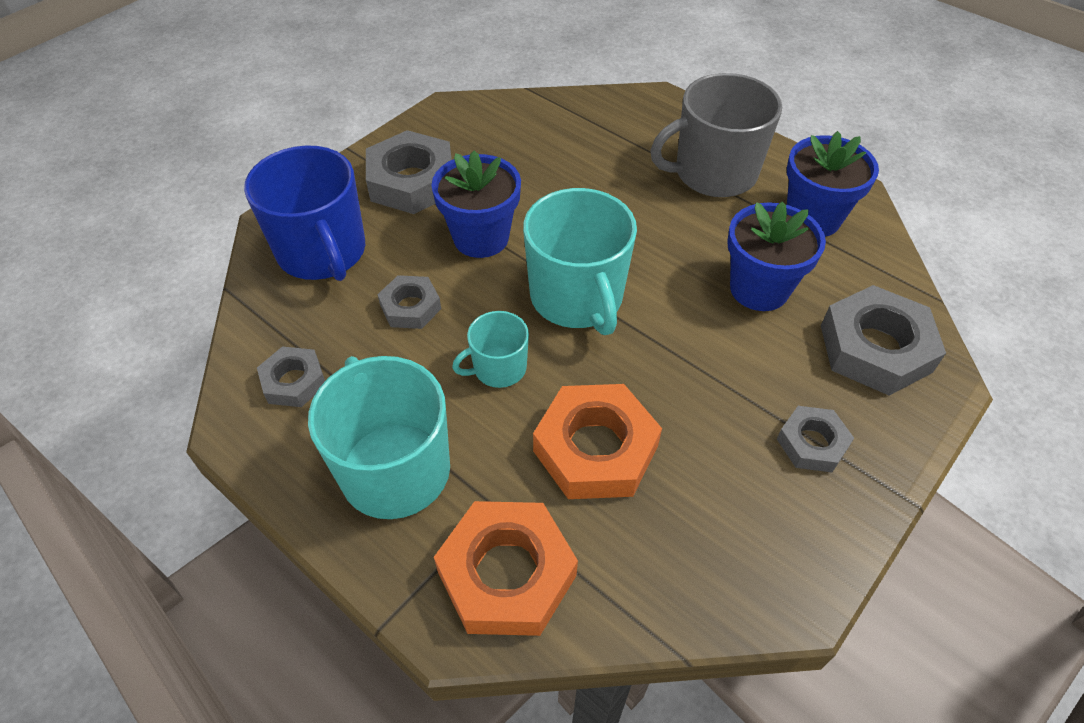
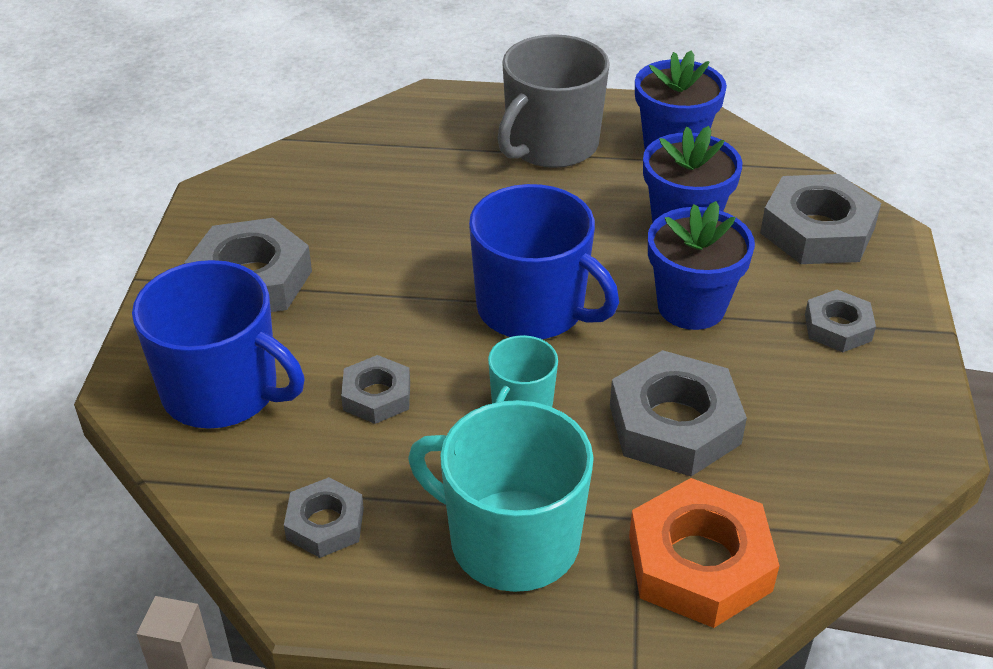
camera: 35 degrees left, 10 degrees down
(481, 238) = (383, 300): blue flower pot -> blue flower pot (691, 306)
(577, 298) = (533, 309): turquoise mug -> blue mug
(595, 449) = (674, 424): orange nut -> grey nut

